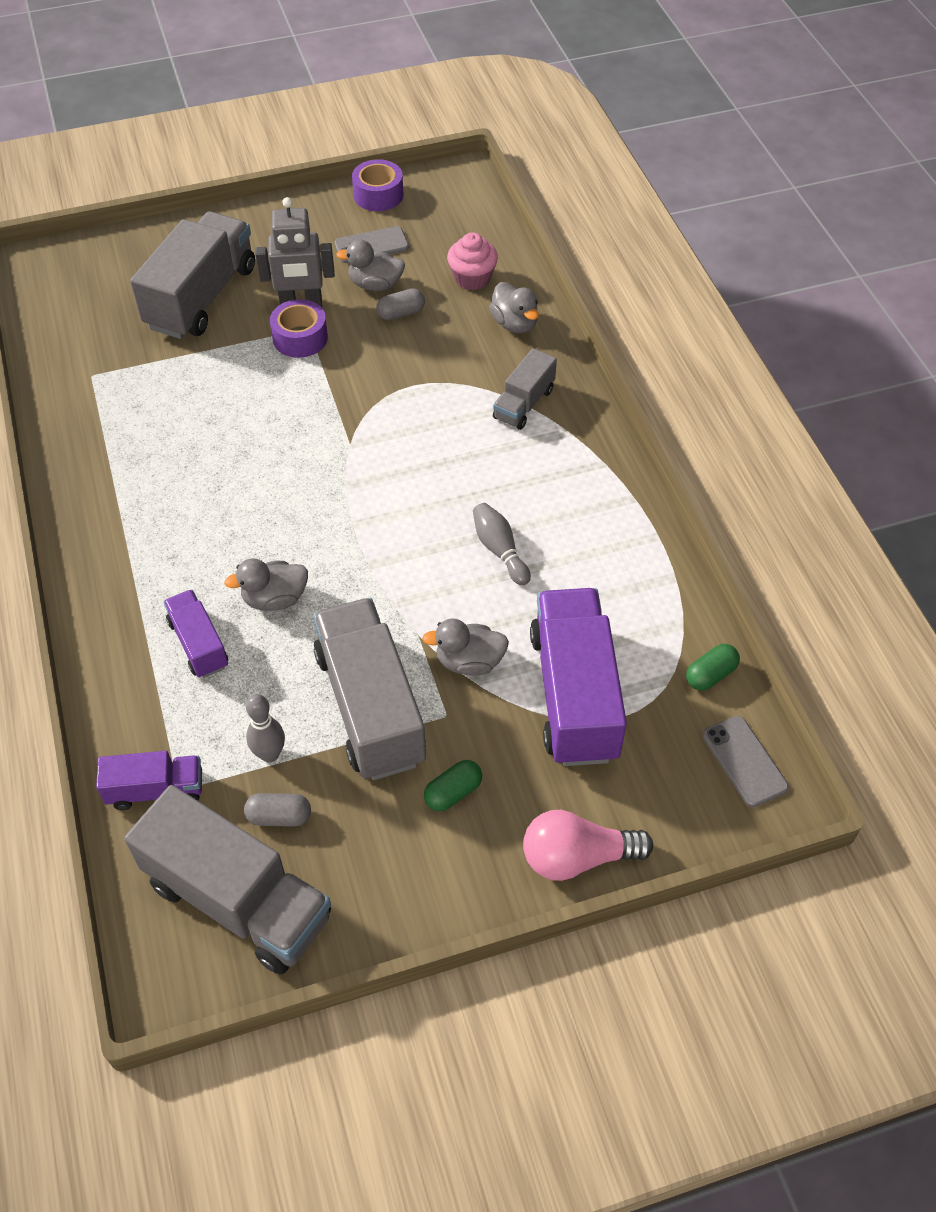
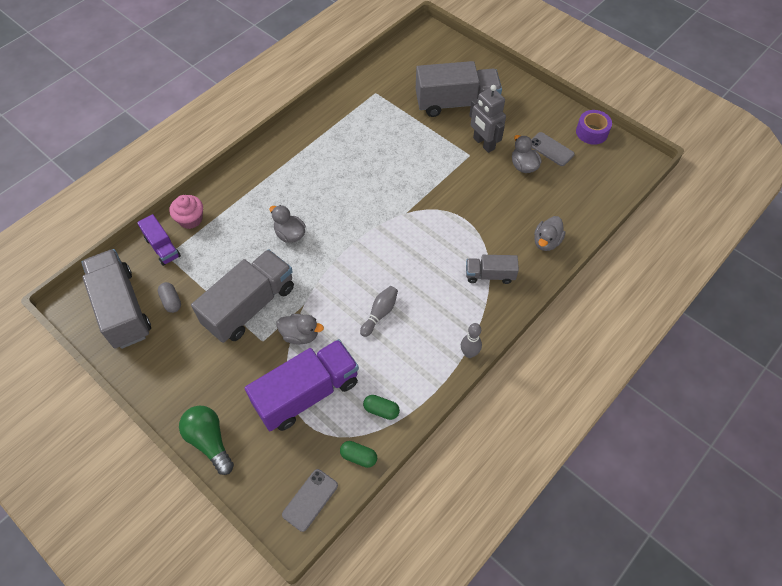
camera: 60 degrees right, 5 degrees up
(199, 644) = (247, 219): purple truck -> none
(238, 900) = (122, 308): grey truck -> grey truck turned 150 degrees clockwise
(269, 754) = (202, 279): grey bowling pin -> grey bowling pin (469, 353)
(300, 338) = (460, 155): purple tape -> none
(401, 313) = (512, 187): grey capsule -> none
(453, 792) = (219, 366): green capsule -> green capsule (381, 410)
(469, 662) = (300, 335): grey duck -> grey duck turned 135 degrees clockwise
(472, 278) = (565, 205): pink cupcake -> pink cupcake (190, 219)
(577, 857) = (209, 441): pink light bulb -> green light bulb

